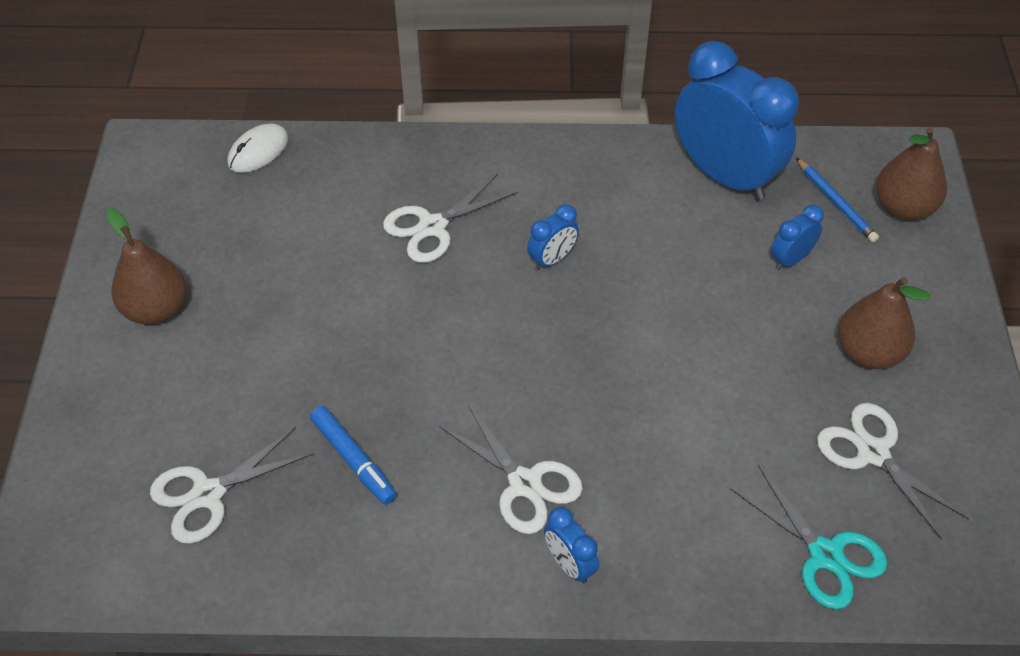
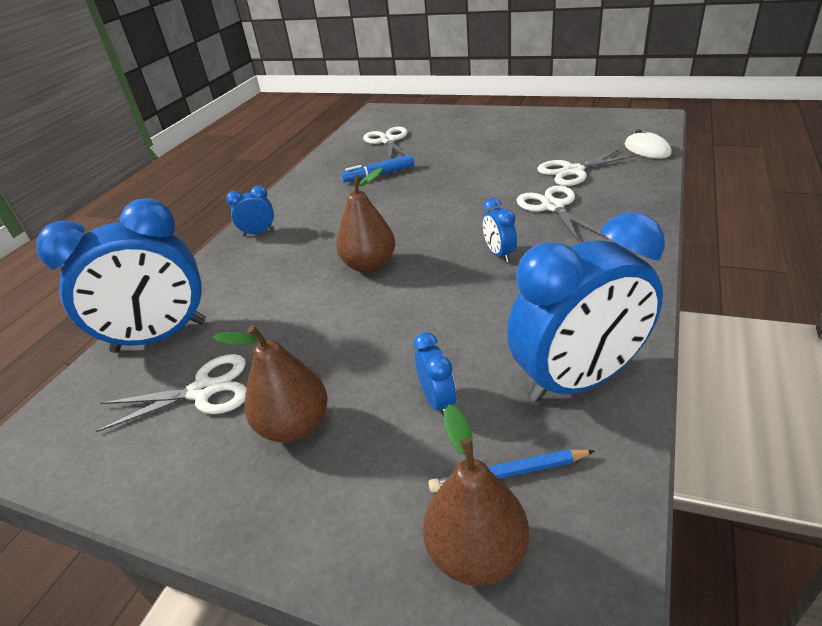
camera: 115 degrees right, 15 degrees down
(156, 309) = (515, 126): brown pear -> brown pear (369, 265)
(524, 484) = (320, 223): white scissors -> white scissors (573, 171)
(825, 555) = (160, 336): turquoise scissors -> blue clock

